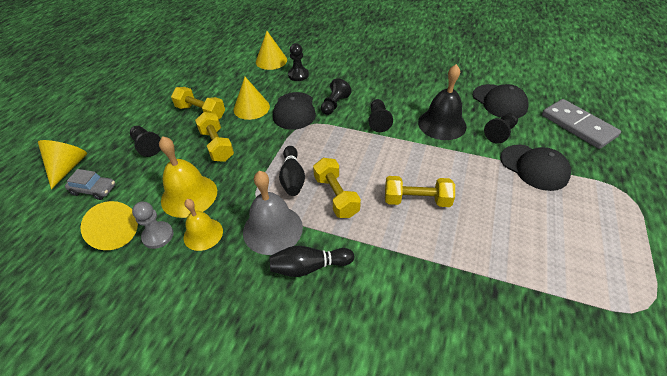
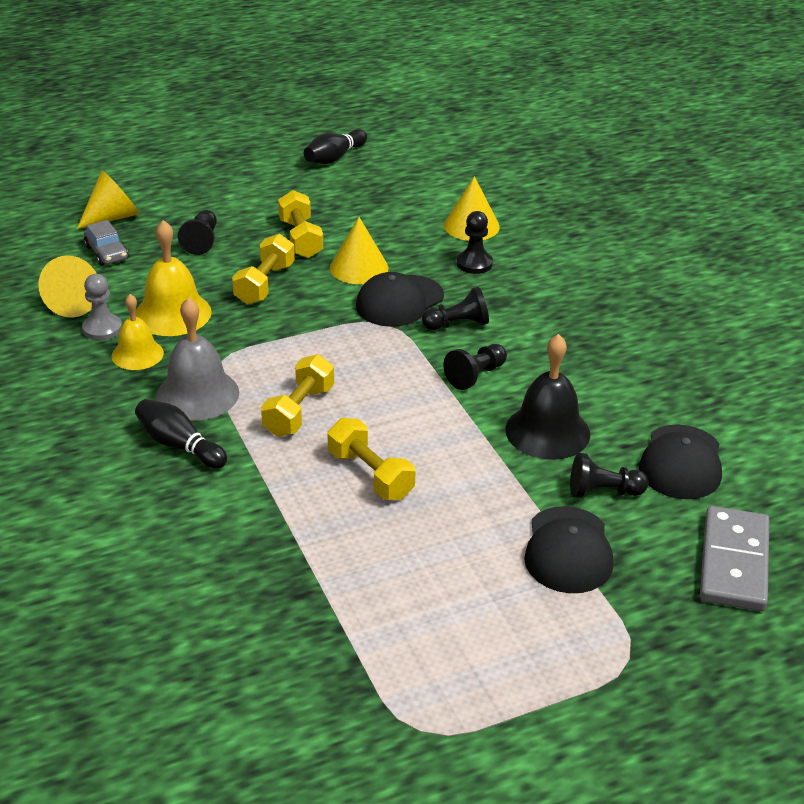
camera: 45 degrees right, 10 degrees down
(292, 178) = (285, 365): black bowling pin -> black bowling pin (334, 158)

